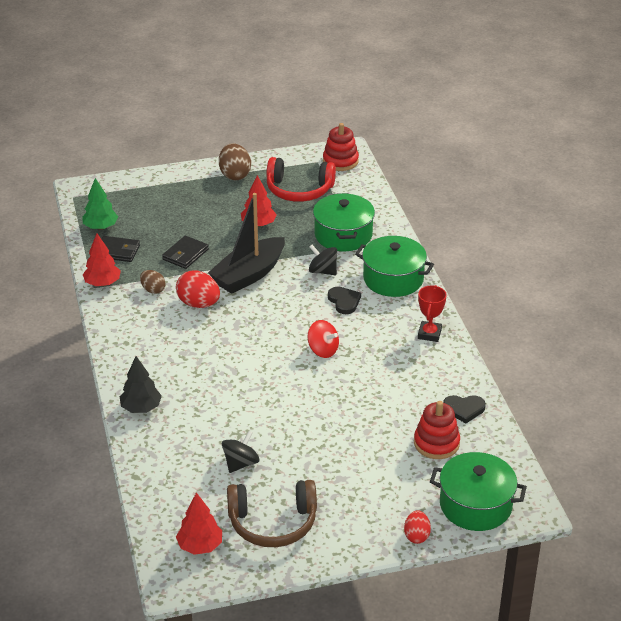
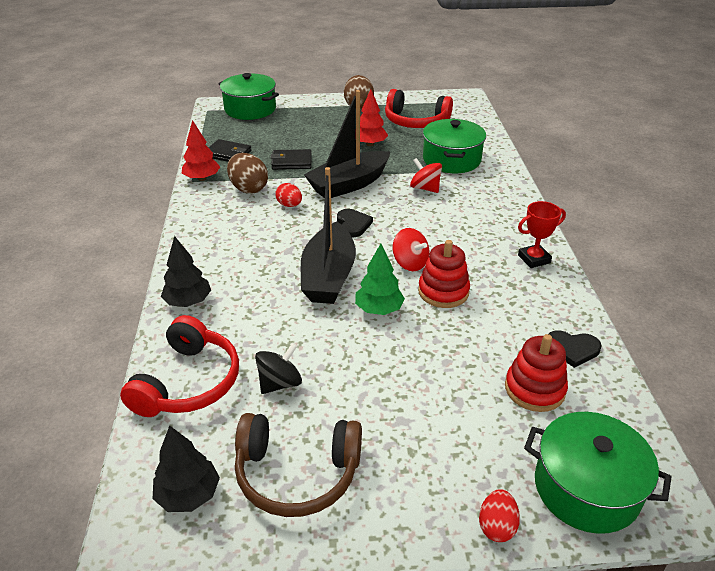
camera: 10 degrees right, 0 degrees up
(100, 227) = (221, 134): green tree -> green tree (379, 309)
(153, 290) = (248, 188): brown egg -> brown egg, size x1.64
(168, 472) = (188, 382): none -> red headphones
(185, 254) = (291, 162): black wallet -> black wallet turned 45 degrees clockwise
(198, 304) = (289, 205): red egg -> red egg, size x0.61
(200, 546) = (188, 495): red tree -> black tree
(255, 370) = (328, 276): none -> black boat
(323, 271) = (425, 188): black spinning top -> red spinning top
(340, 161) = (459, 103): red stacking toy -> red stacking toy (443, 292)
(344, 301) = (442, 218): black heart -> black heart (353, 224)
(393, 279) = (498, 202): green pot -> green pot (250, 109)
(429, 334) = (534, 259): red trophy -> red trophy turned 45 degrees clockwise

